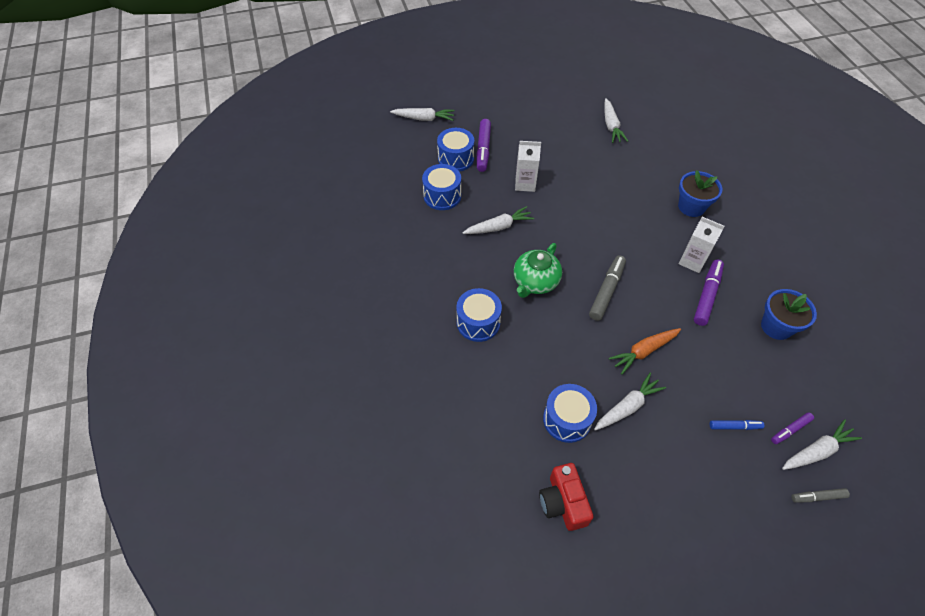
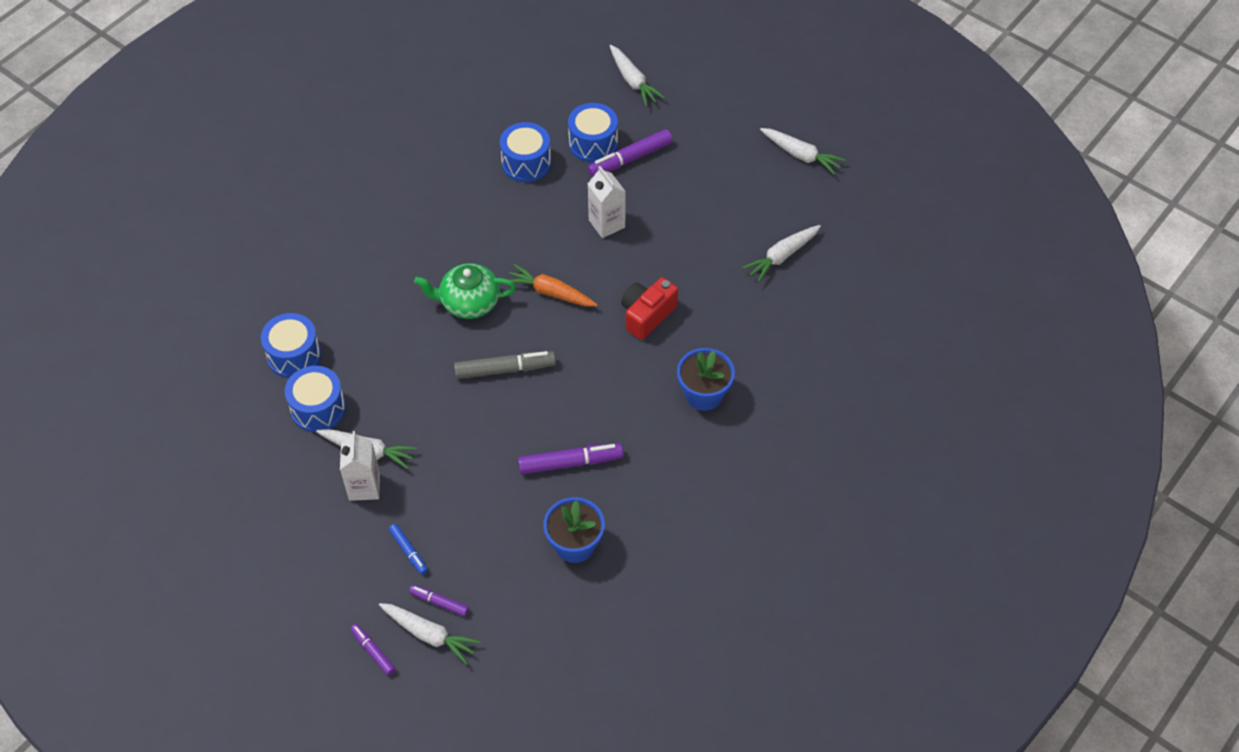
camera: 55 degrees right, 0 degrees up
(478, 322) = (380, 283): blue drum -> blue drum (294, 355)
(498, 227) = (521, 234): white carrot -> white carrot (801, 155)
(563, 502) = (228, 445): red camera -> red camera (647, 315)
(644, 351) = (447, 436): orange carrot -> orange carrot (551, 292)
(692, 261) = (613, 429): white carton -> white carton (364, 487)
(817, 497) = (373, 651): grey marker -> purple marker

